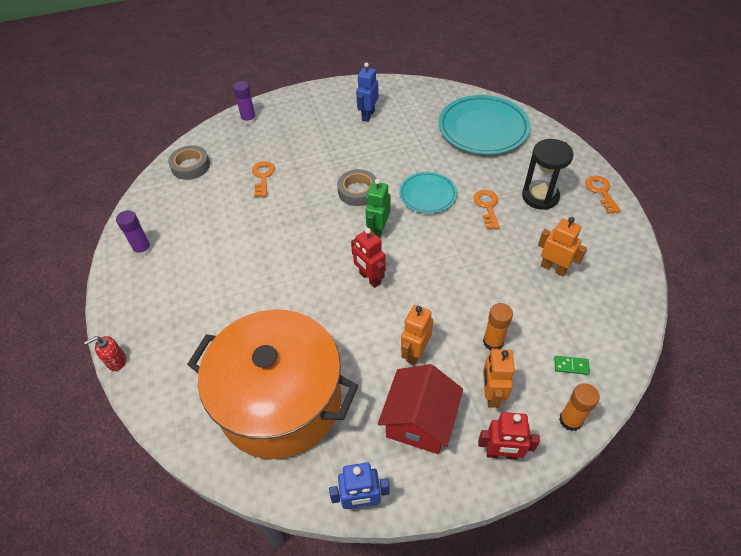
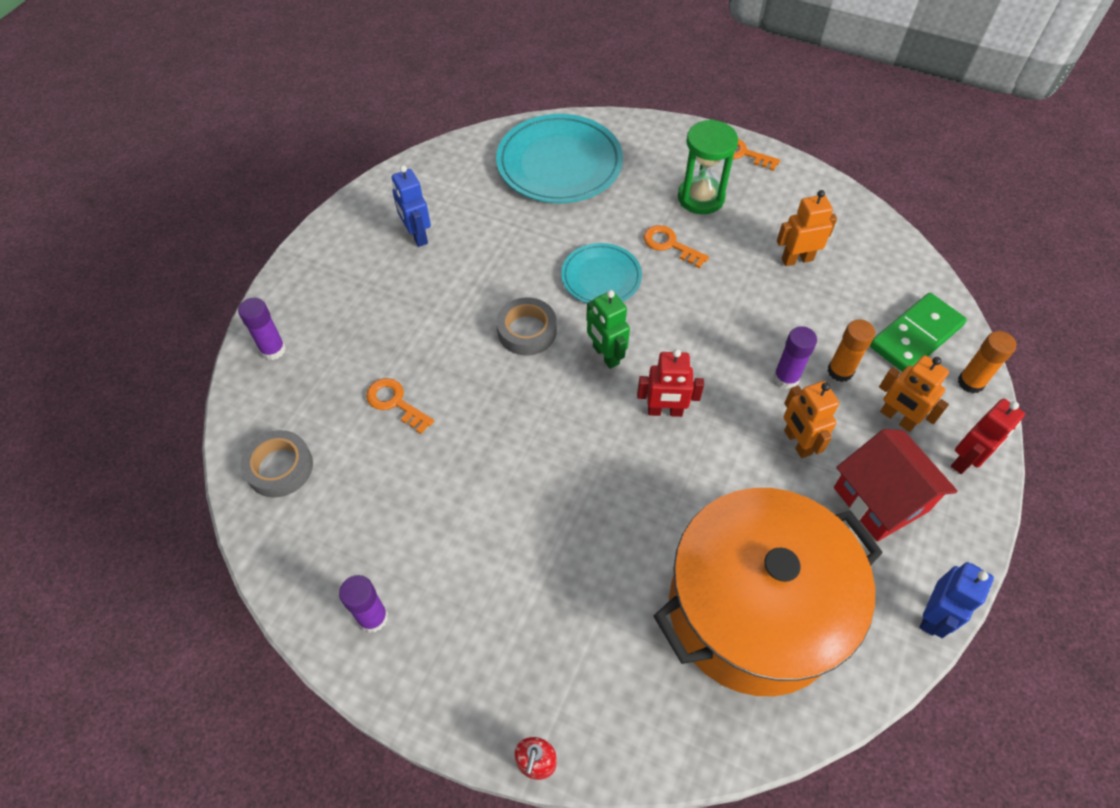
camera: 50 degrees left, 5 degrees up
(456, 318) = (786, 378): none -> purple glue stick
(540, 196) = (701, 198): black hourglass -> green hourglass
(571, 366) = (916, 336): green domino -> green domino, size x2.43

